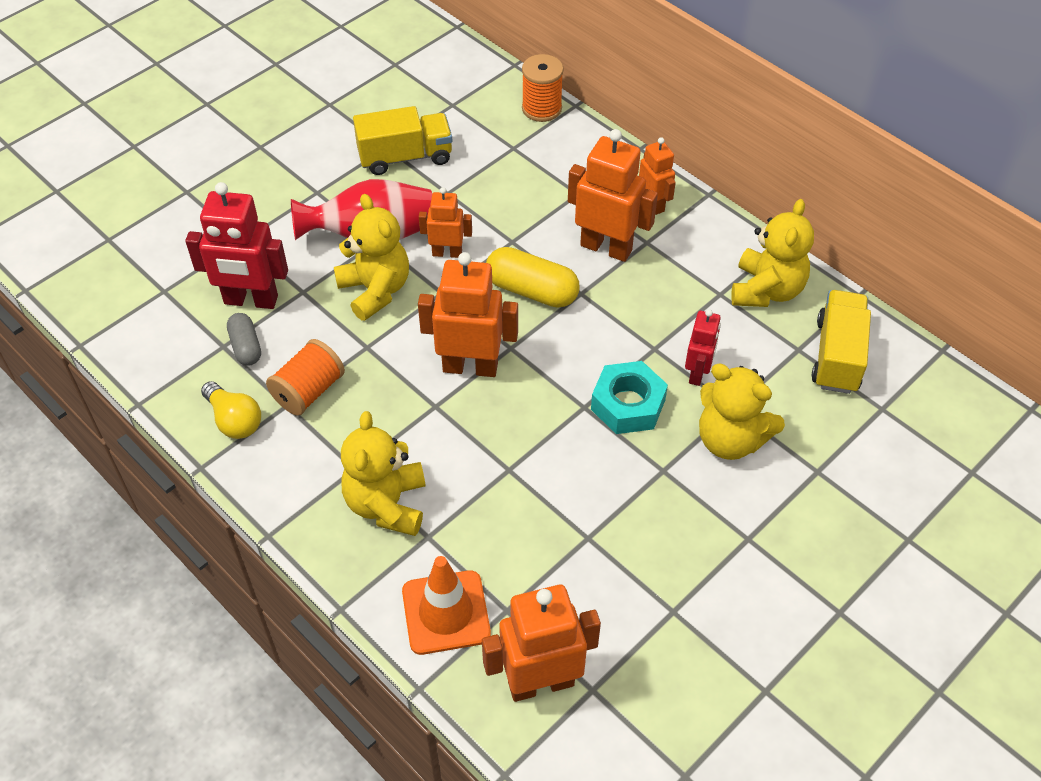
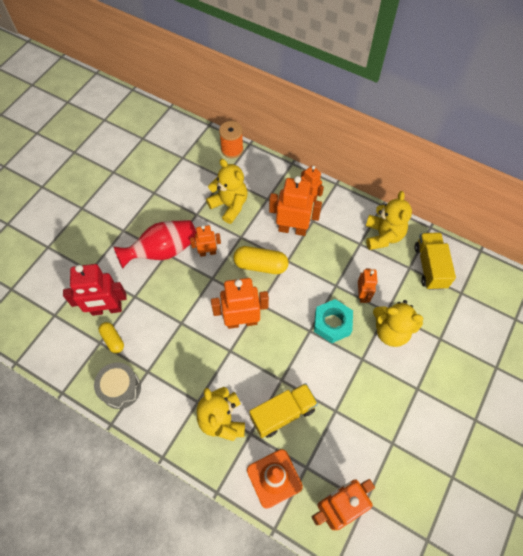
camera: 15 degrees left, 10 degrees up
(234, 420) = (121, 389): yellow light bulb -> grey drum
(246, 347) = (113, 340): grey capsule -> yellow capsule
(309, 391) = (157, 359): orange spool -> none
(375, 290) = (175, 286): yellow teddy bear -> yellow teddy bear (229, 205)
(405, 157) = (166, 197): yellow truck -> yellow truck (283, 413)
(697, 373) = (362, 295): red robot -> orange robot

